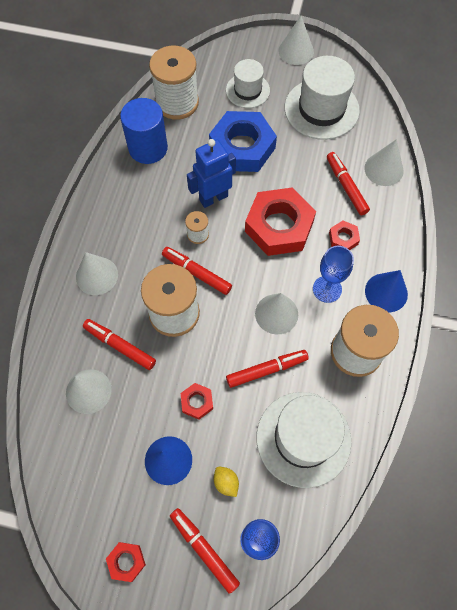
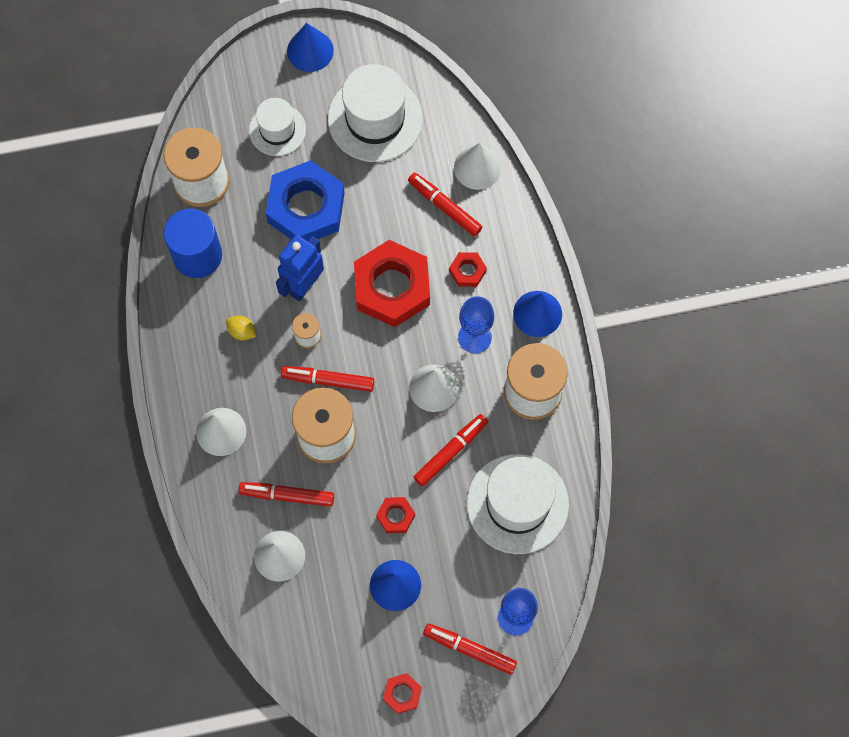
camera: 25 degrees left, 5 degrees up
(226, 482) = (461, 580): yellow lemon -> yellow lemon (242, 331)
(296, 51) = (310, 50): white cone -> blue cone

